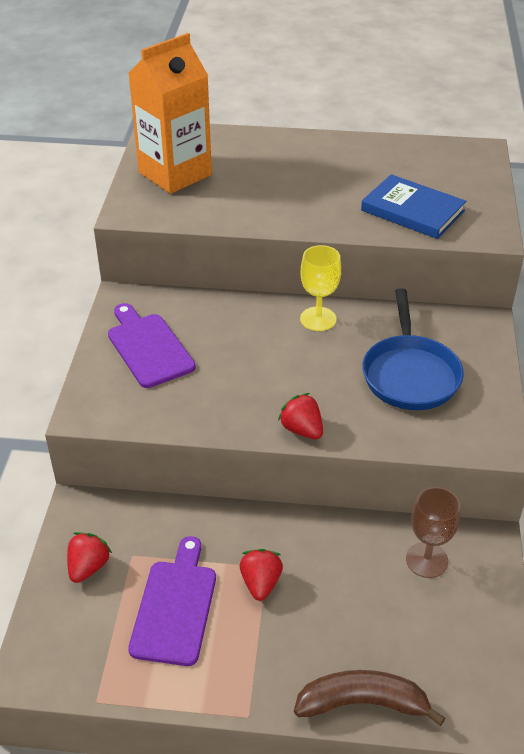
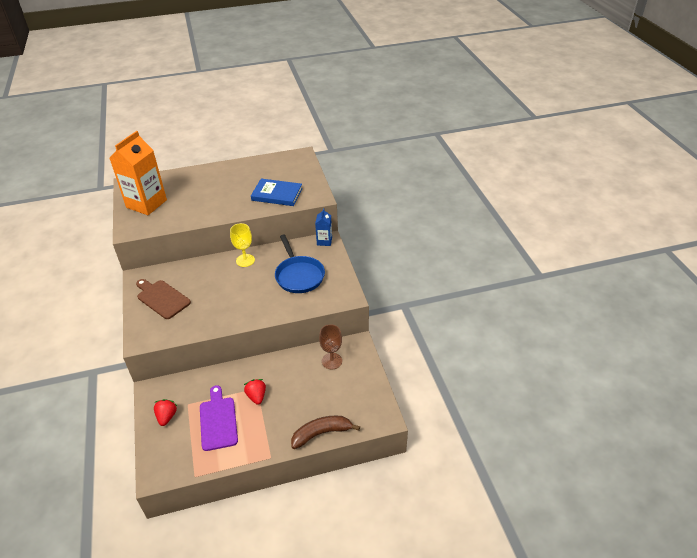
camera: 20 degrees left, 0 degrees up
(148, 347) = (162, 298): purple cutting board -> brown cutting board
(302, 430) = (255, 317): red strawberry -> none
(479, 322) = (324, 241): none -> blue carton

